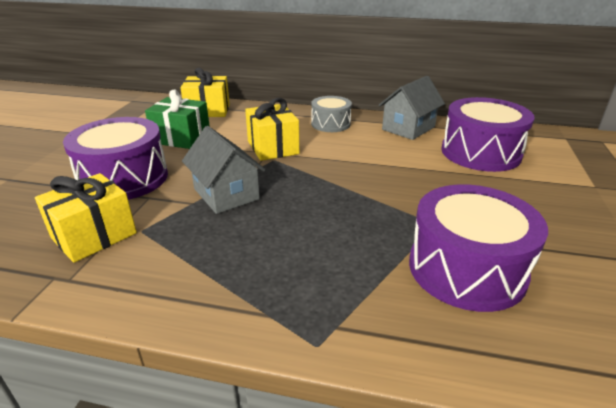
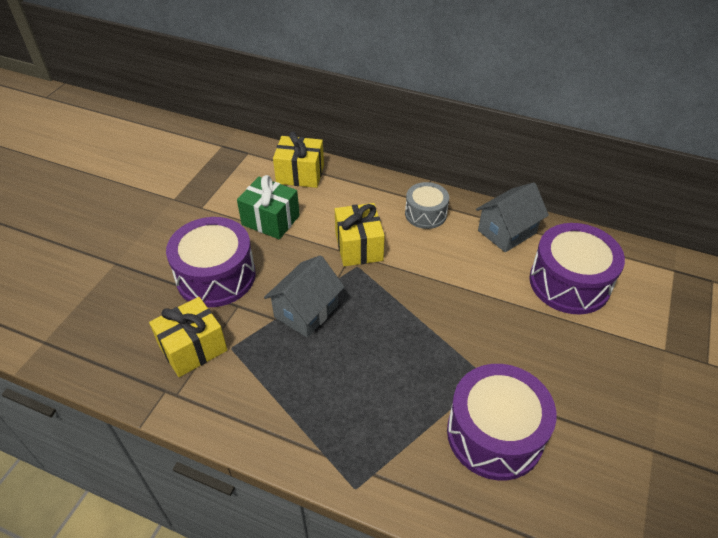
camera: 10 degrees right, 15 degrees up
(226, 194) = (306, 311): grey house -> grey house turned 60 degrees clockwise

